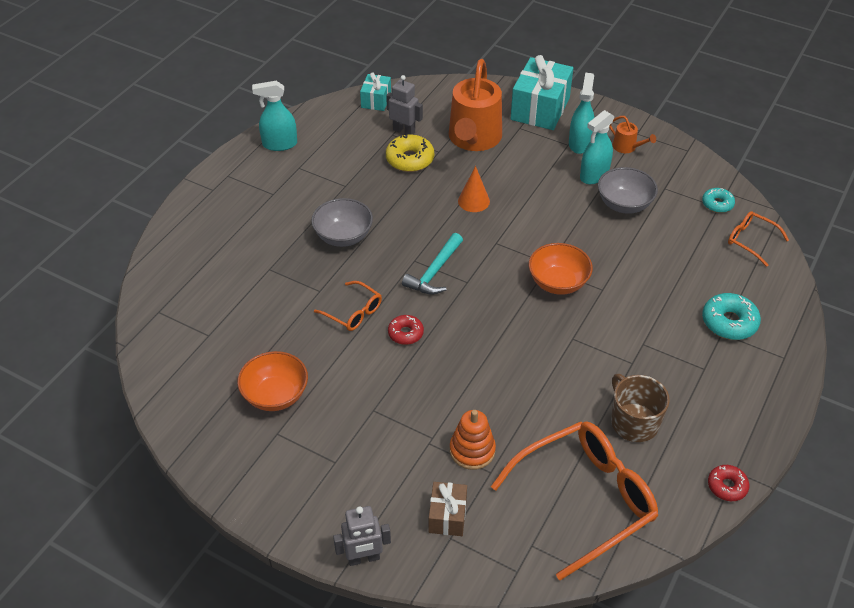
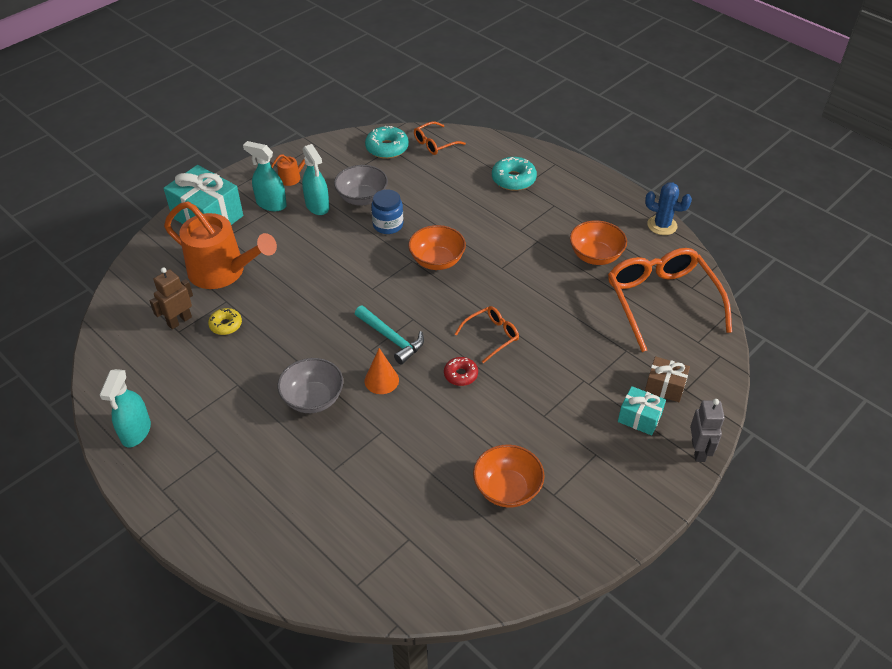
camera: 75 degrees left, 0 degrees up
(354, 312) = (421, 409): orange glasses -> orange glasses (492, 336)
(376, 100) = (114, 334): turquoise gift -> turquoise gift (639, 418)
(404, 131) = (179, 321): grey robot -> brown robot
(410, 159) = (226, 325): yellow donut -> yellow donut, size x0.63
(472, 450) = (603, 357): orange stacking toy -> none
(473, 201) = (310, 291): orange cone -> orange cone (381, 380)
(593, 233) = (388, 225): none -> blue jar
(633, 422) = (595, 256): brown mug -> orange bowl
(717, 204) = (387, 148): turquoise donut -> turquoise donut, size x1.59
(727, 486) = (662, 225): red donut -> blue cactus

